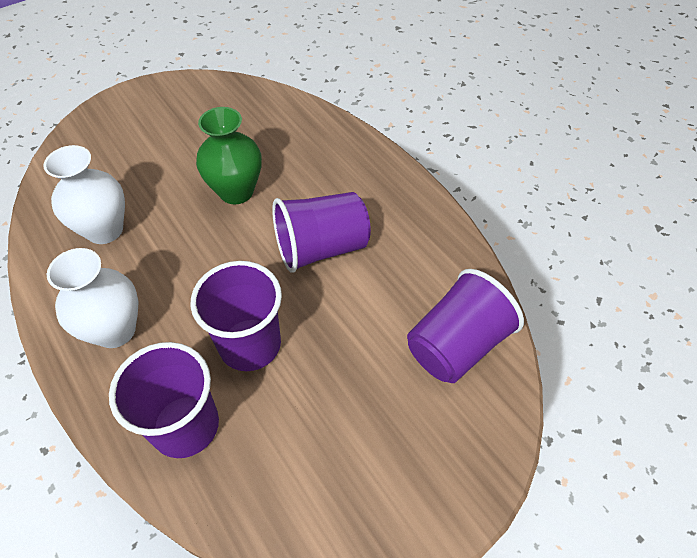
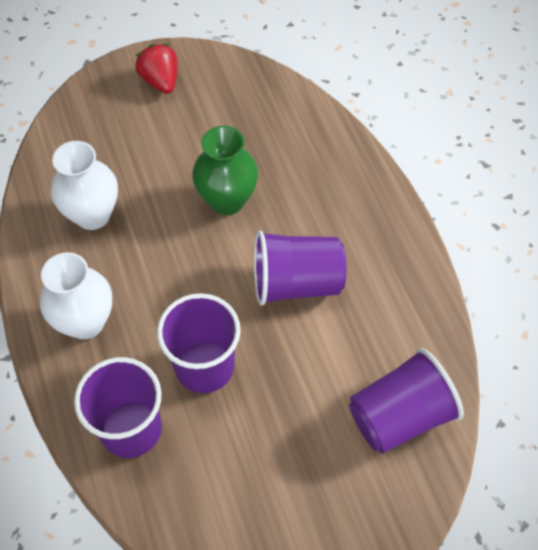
camera: 15 degrees right, 5 degrees up
(150, 107) = (160, 81): none -> red strawberry

